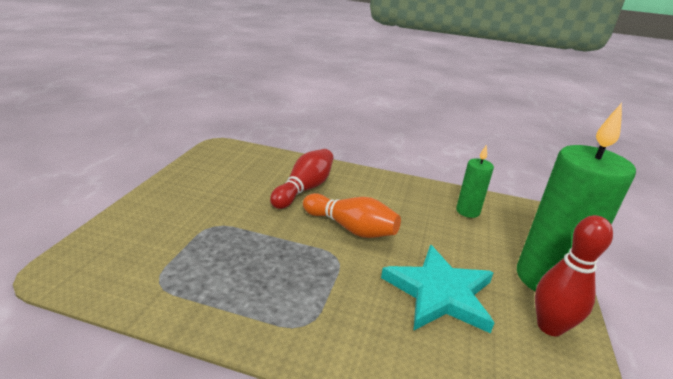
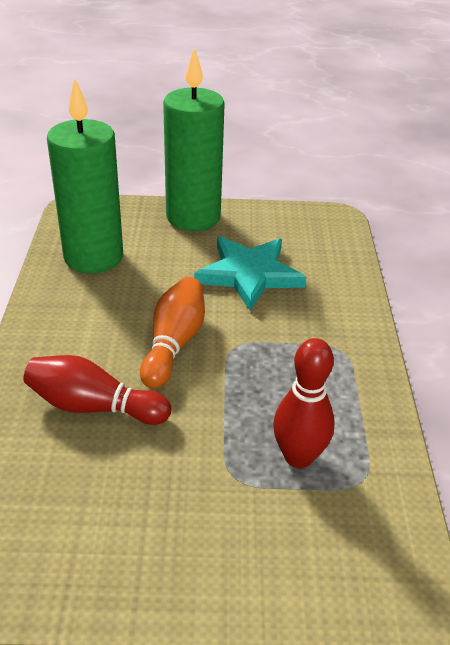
camera: 105 degrees left, 10 degrees up
(467, 211) = (93, 257): green candle -> green candle, size x2.04
(550, 326) = (254, 221): red bowling pin -> red bowling pin (298, 456)

